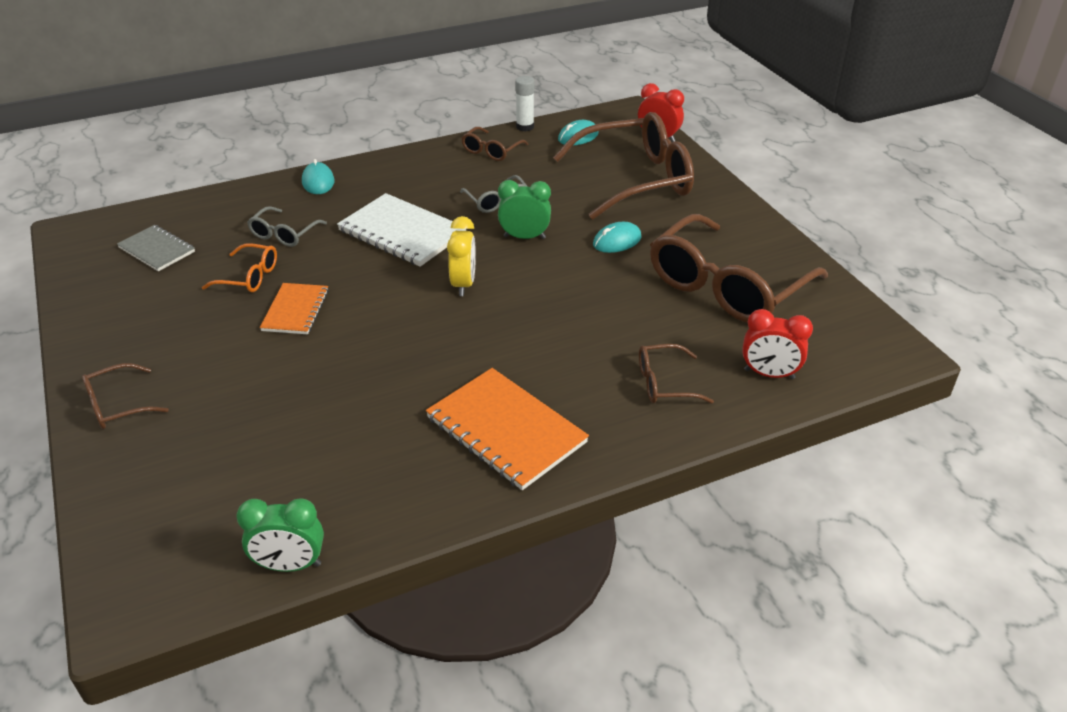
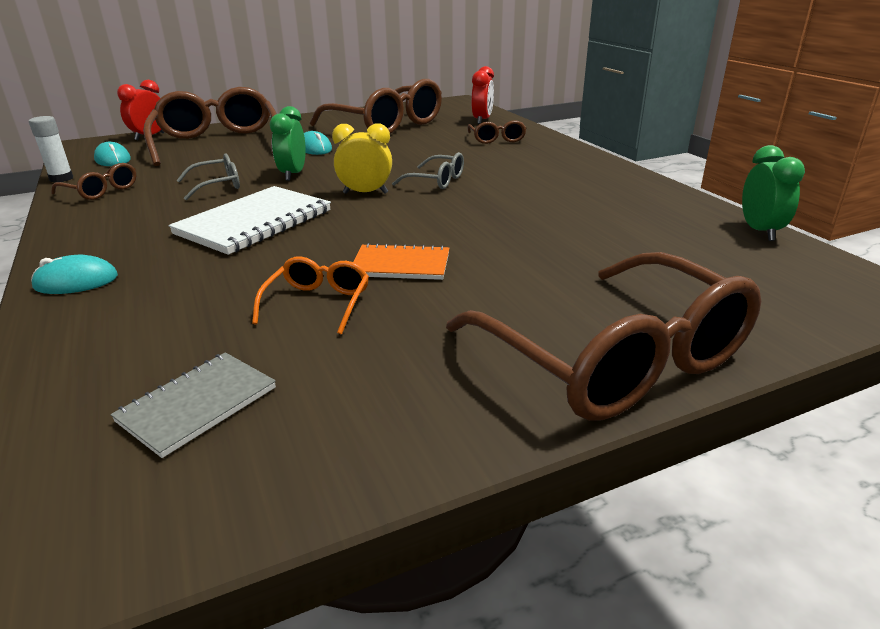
camera: 90 degrees left, 10 degrees down
(117, 405) = (615, 359): brown glasses -> brown glasses, size x2.21
(284, 234) = (215, 291): grey glasses -> grey glasses (437, 181)
(506, 430) = (563, 174): orange notebook -> none

